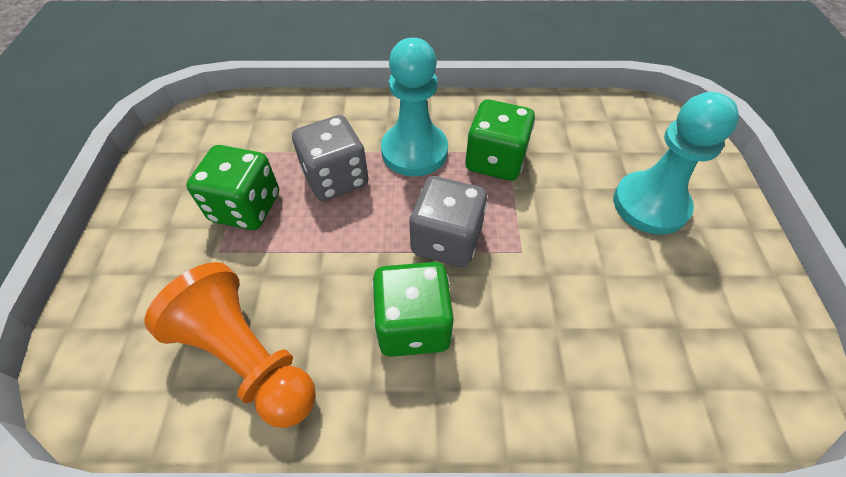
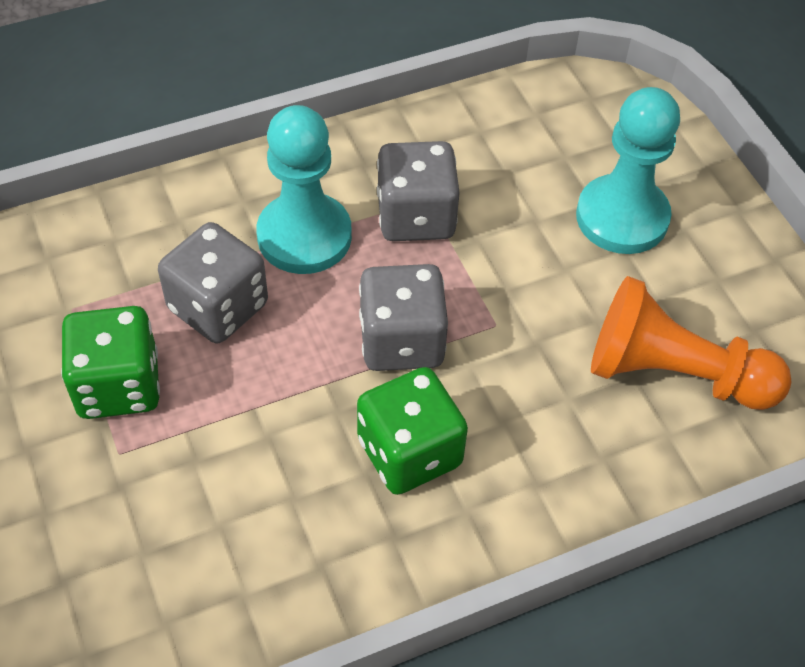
camera: 25 degrees left, 0 degrees up
(247, 357) = (235, 557): orange pawn -> orange pawn (673, 373)
(495, 160) = (416, 216): green dice -> grey dice

